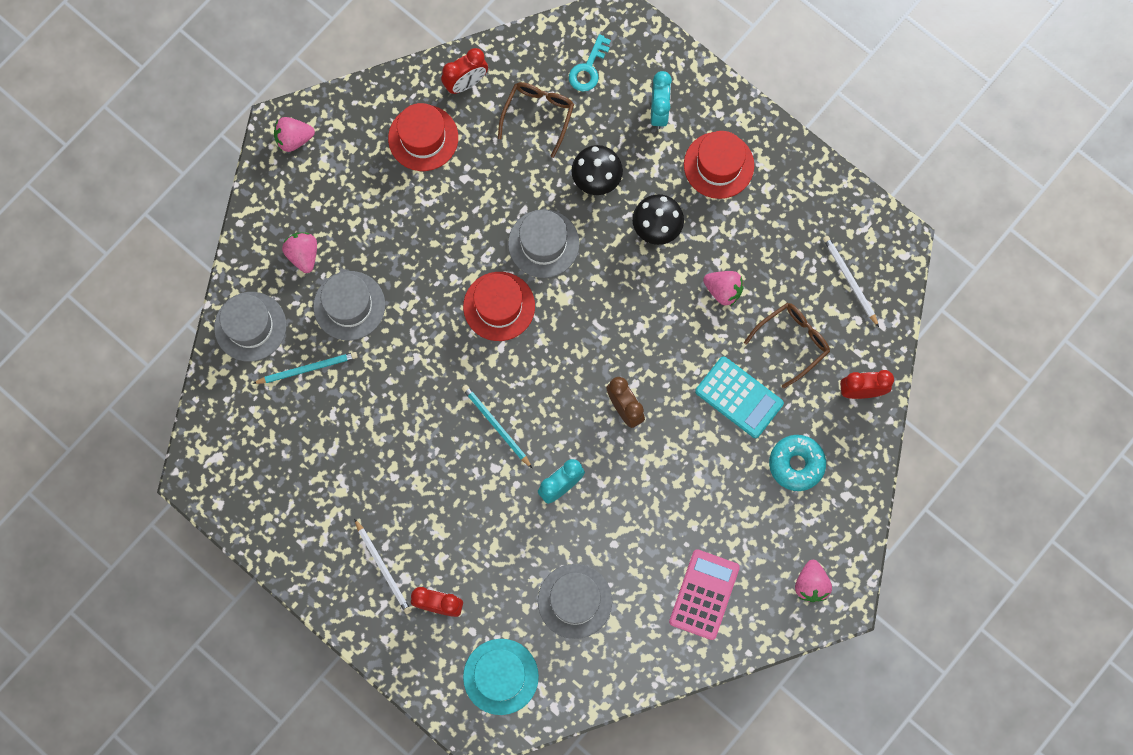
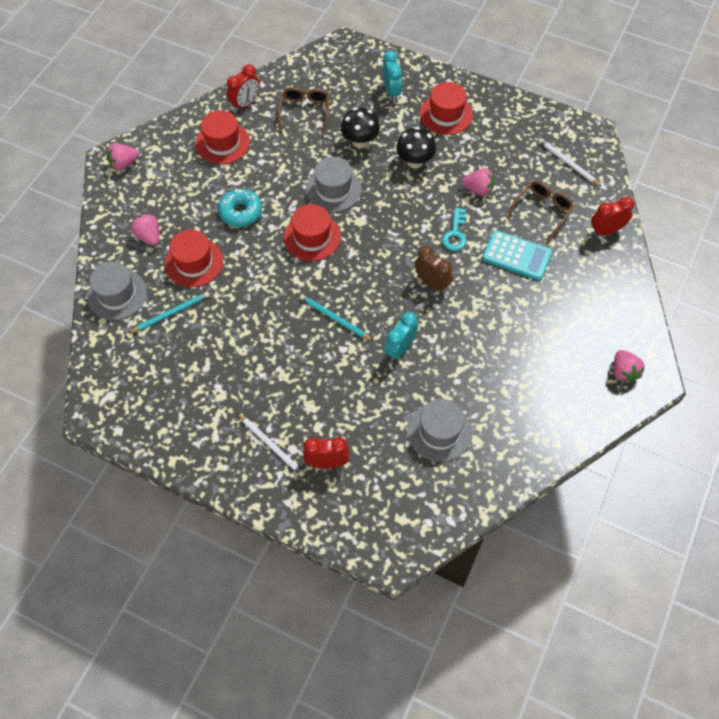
camera: 15 degrees left, 15 degrees down
(349, 305) = (194, 262): grey hat -> red hat
(500, 676) = (396, 507): turquoise hat -> none
(588, 68) = (332, 77): turquoise key -> turquoise key (455, 234)
(704, 594) = (542, 400): pink calculator -> none
(796, 464) = (577, 290): turquoise donut -> turquoise donut (241, 212)

